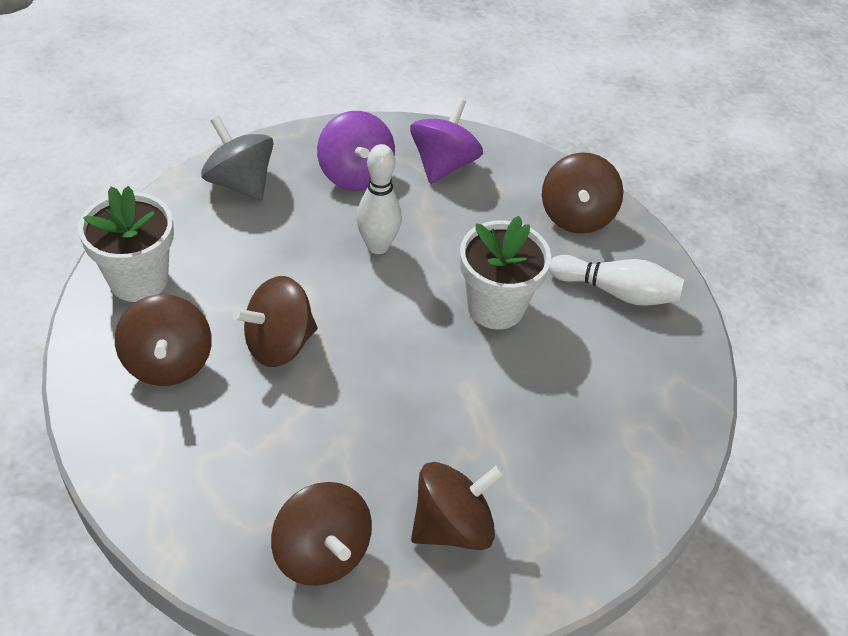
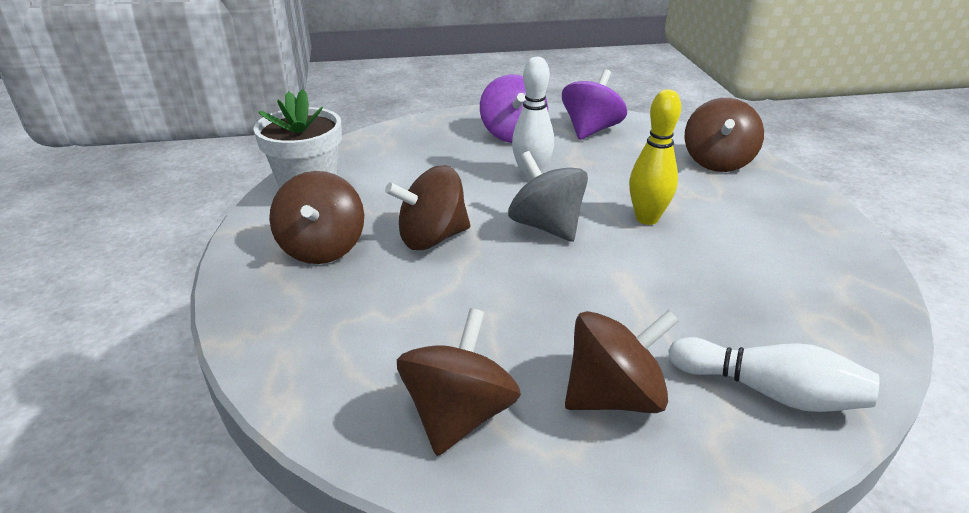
camera: 10 degrees right, 15 degrees down
(240, 183) = (412, 137): grey spinning top -> grey spinning top (546, 226)
(322, 552) = (458, 415): brown spinning top -> brown spinning top turned 135 degrees counterclockwise
(495, 307) = (647, 218): white flower pot -> yellow bowling pin
(617, 292) = (768, 211): white bowling pin -> white bowling pin (769, 391)

